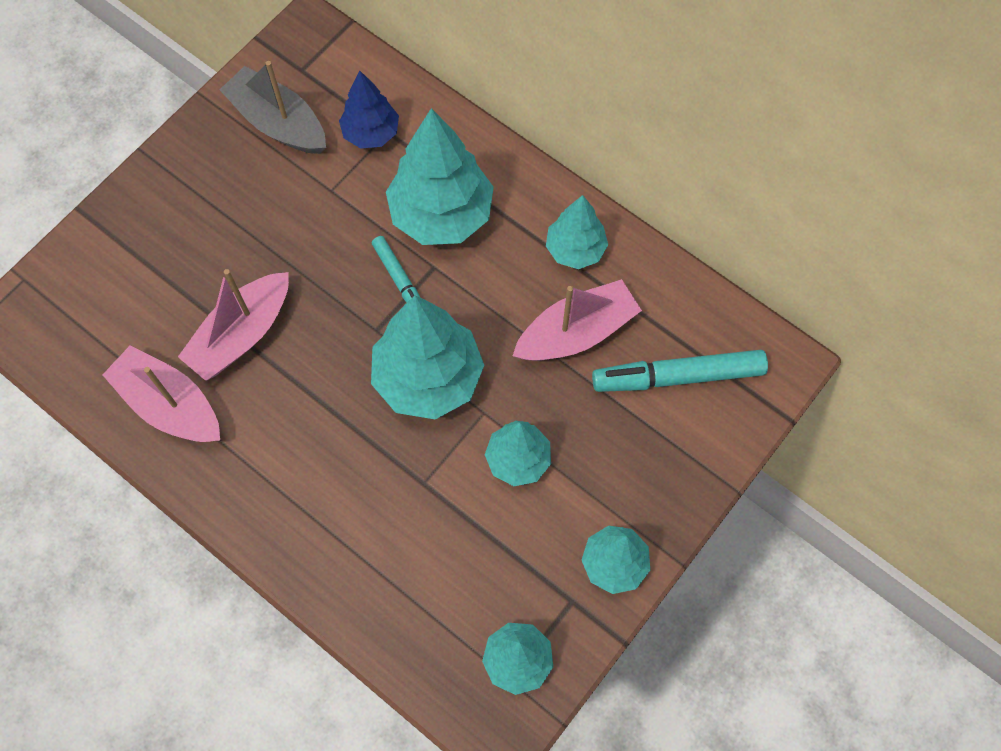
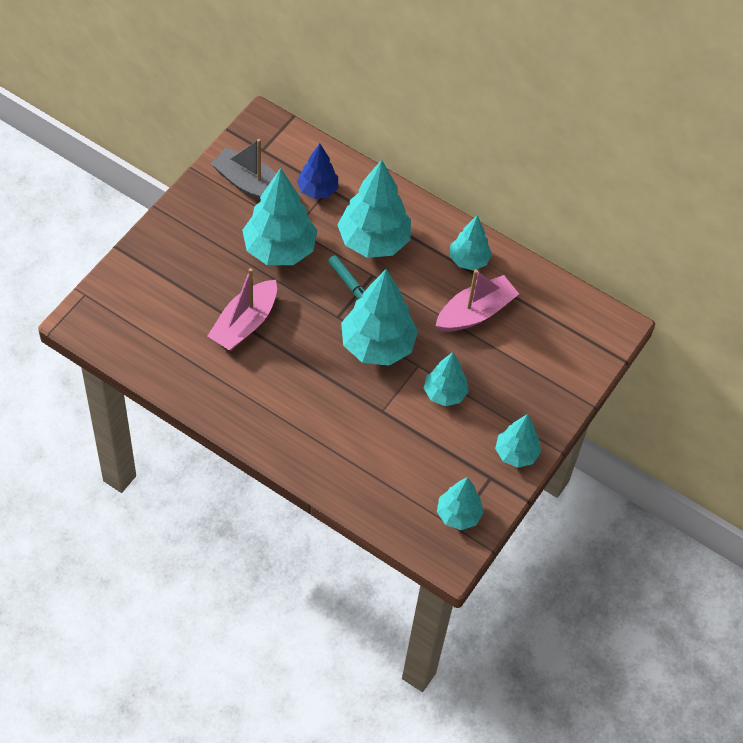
camera: 10 degrees left, 10 degrees down
(169, 405) = (201, 370): pink boat -> none
(306, 221) = (279, 249): none -> turquoise tree
(678, 376) = (547, 337): turquoise marker -> none

